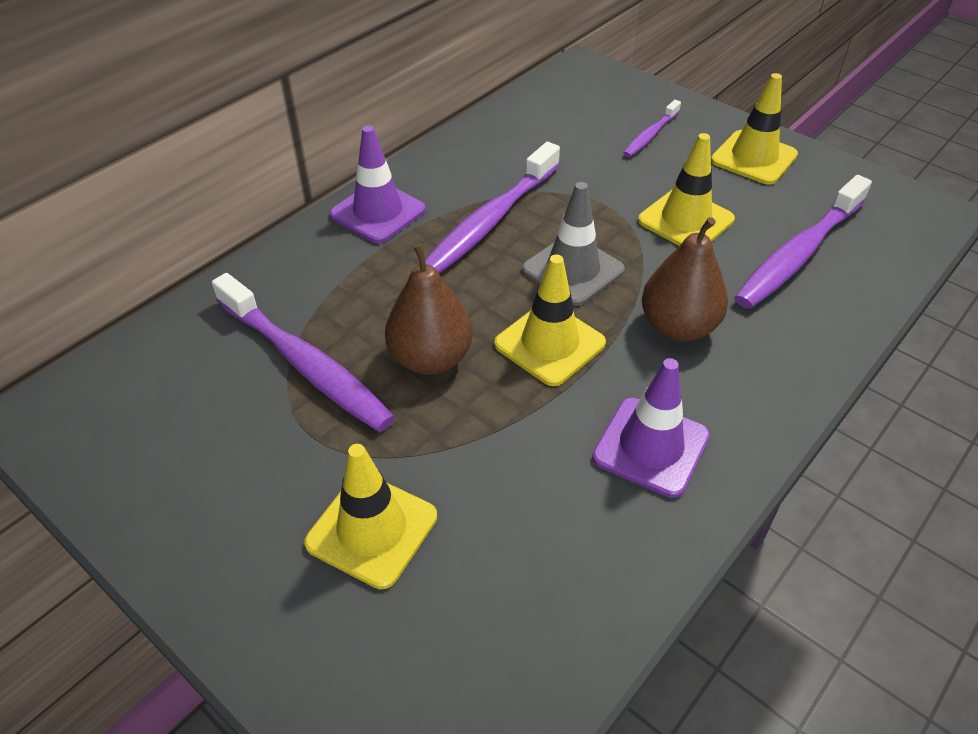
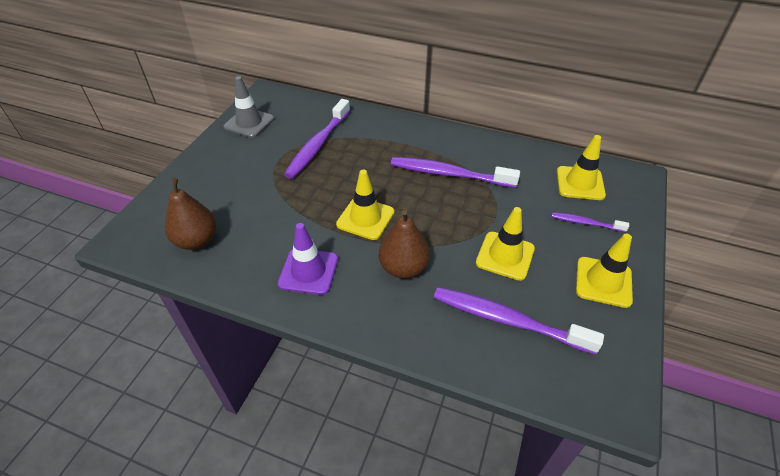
camera: 70 degrees right, 0 degrees up
(372, 530) = (235, 190): yellow traffic cone -> yellow traffic cone (580, 183)
(378, 212) = (431, 135): purple traffic cone -> none
(430, 359) = (337, 180): brown pear -> brown pear (197, 240)
(573, 270) = (427, 215): grey traffic cone -> grey traffic cone (249, 123)

